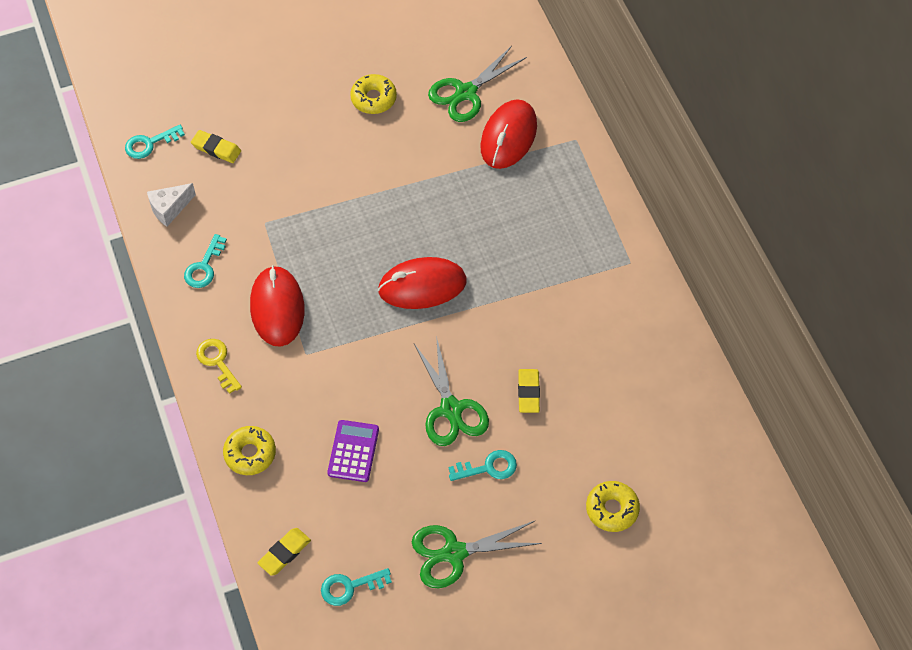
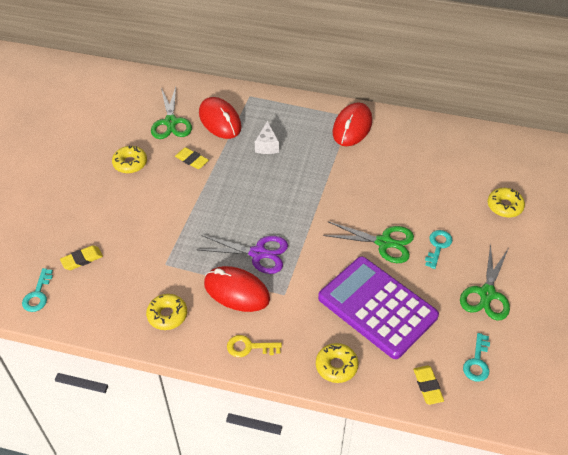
camera: 55 degrees left, 10 degrees down
(169, 208) = (102, 310): white cheese -> white cheese (267, 145)
(204, 267) = (167, 315): turquoise key -> yellow donut
(342, 297) = (258, 253): none -> purple scissors
(353, 451) = (377, 307): purple calculator -> purple calculator, size x2.18
(422, 286) = (285, 211): red mouse -> red mouse (352, 127)
(528, 392) = (400, 201): yellow eraser -> yellow eraser (192, 160)

